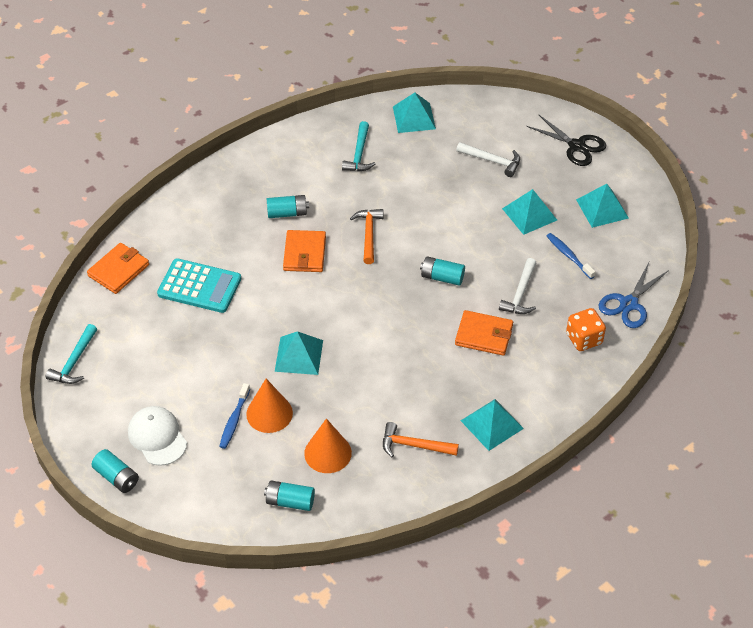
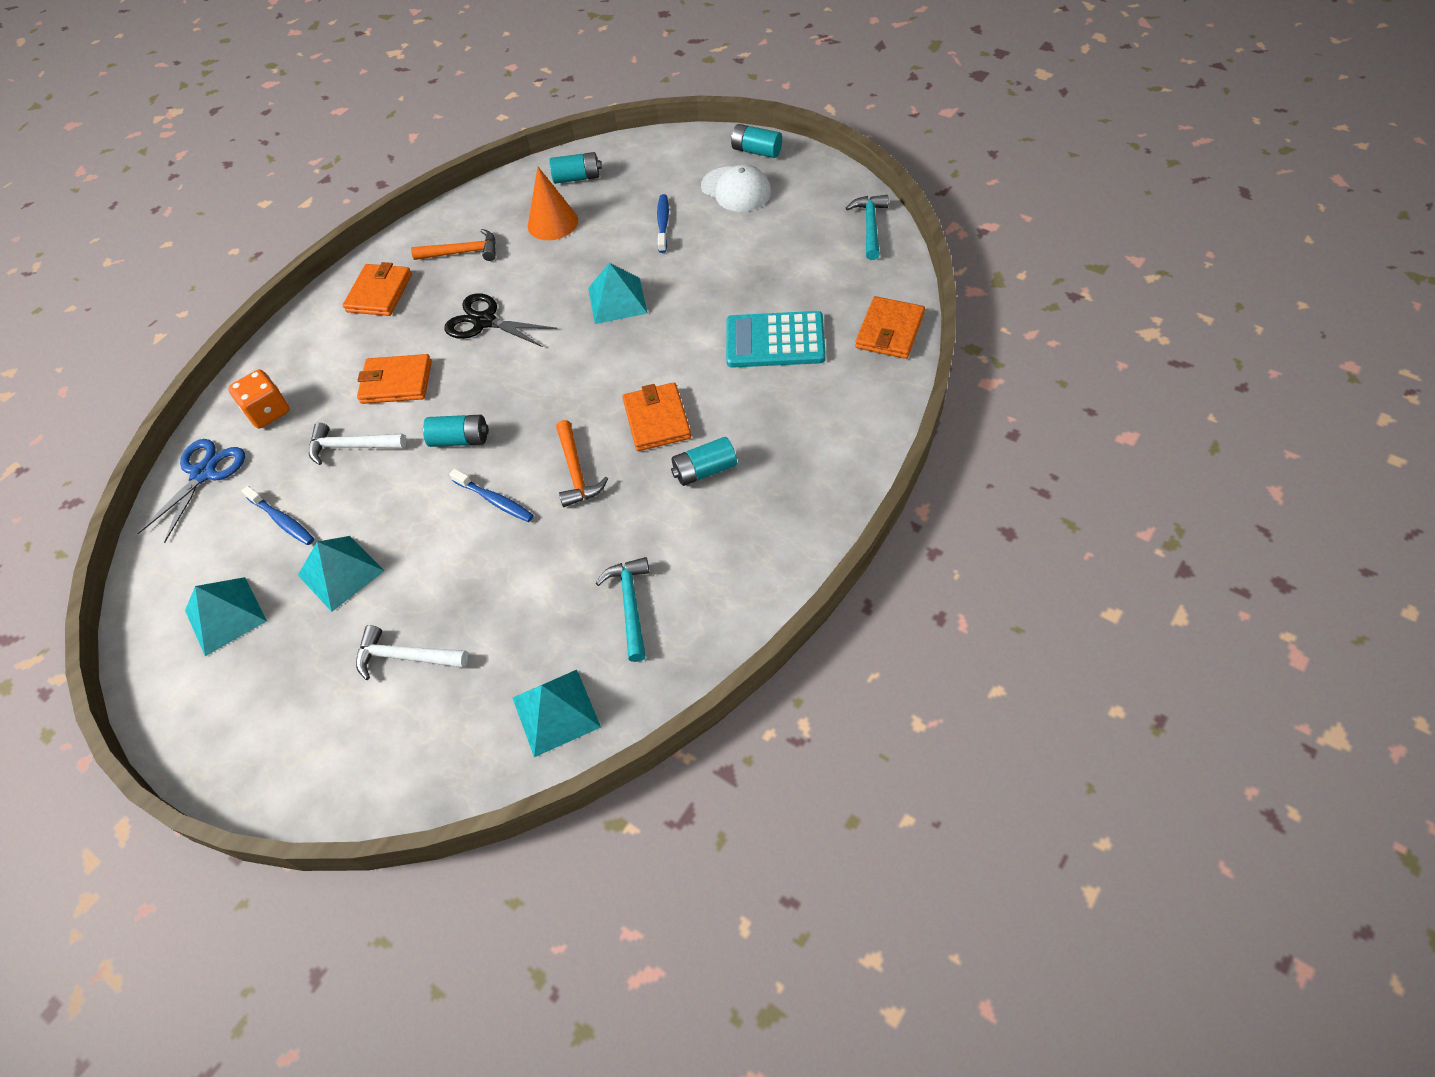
camera: 170 degrees right, 5 degrees up
(269, 413) = (628, 239): orange cone -> none
(425, 231) = (495, 501): none -> blue toothbrush
(492, 424) = (379, 293): turquoise pyramid -> orange wallet
(520, 294) = (351, 446): white hammer -> white hammer turned 90 degrees counterclockwise
(576, 146) = (258, 733): black scissors -> black scissors (485, 321)

